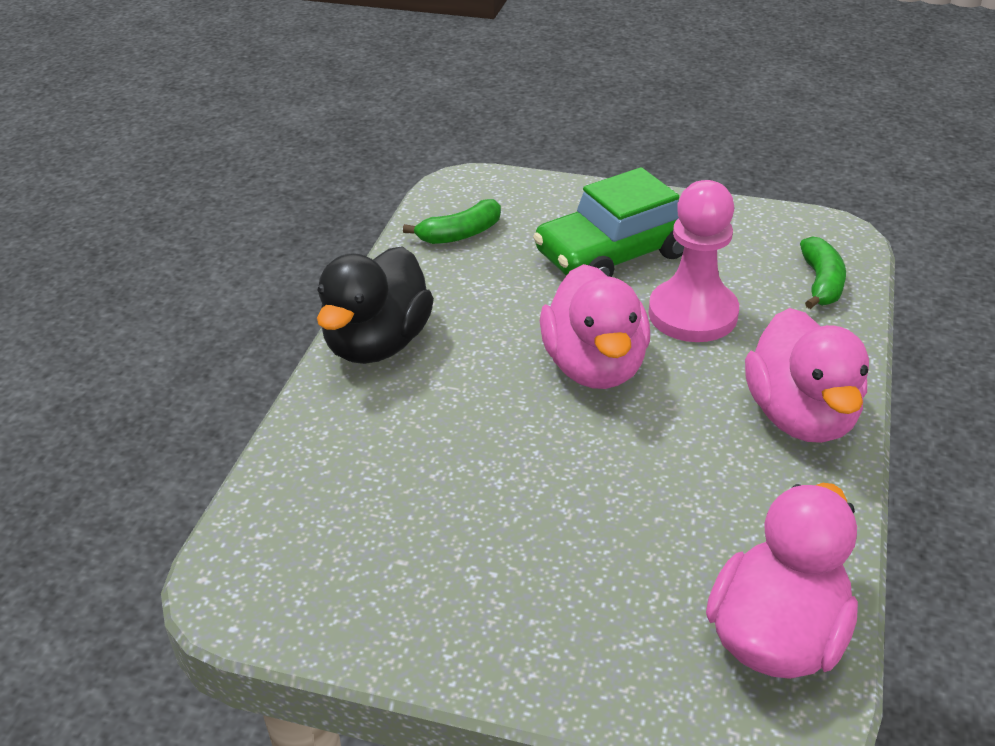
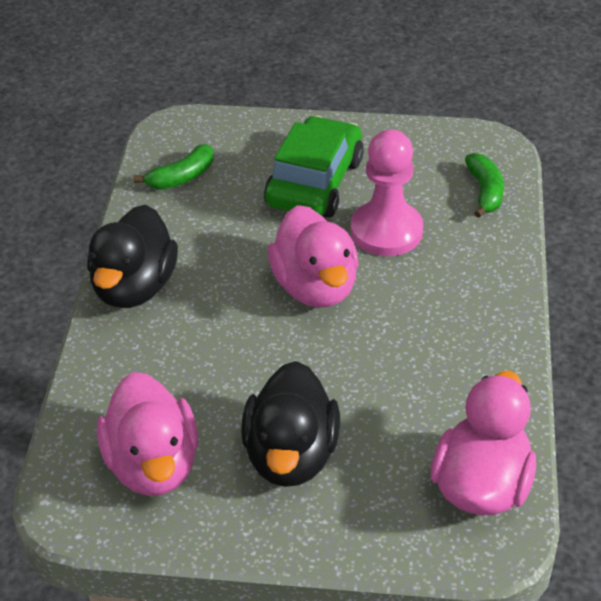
camera: 10 degrees left, 5 degrees up
(526, 563) = (291, 455): none -> black duck
(614, 254) = (315, 182): green car -> green car turned 150 degrees clockwise
(800, 416) = (480, 310): pink duck -> pink duck (153, 464)

